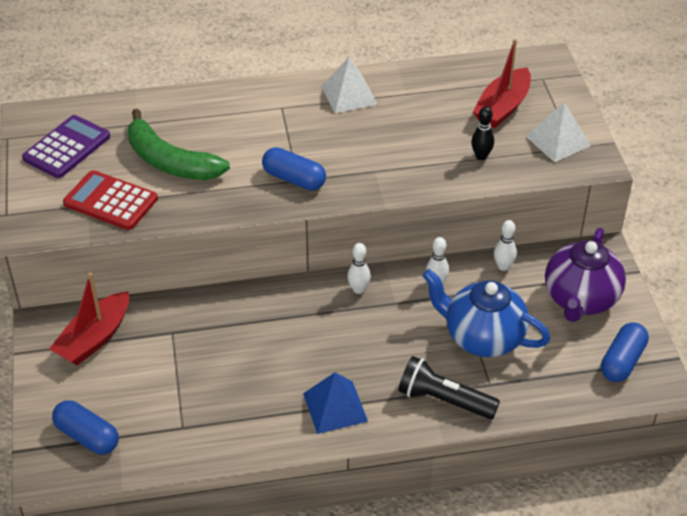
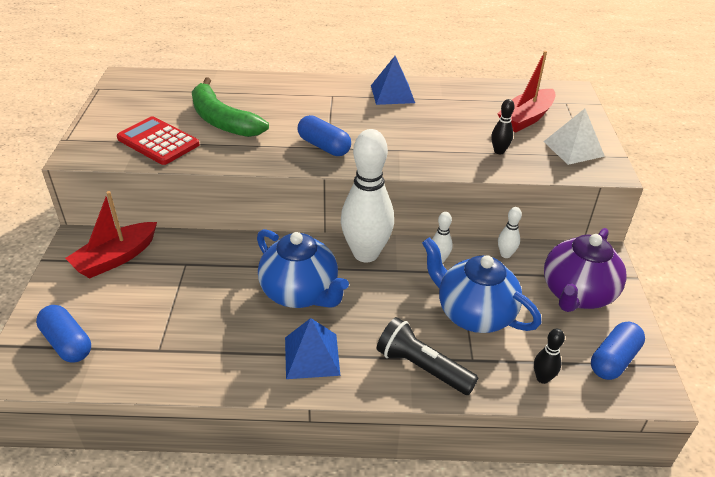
camera: 10 degrees right, 5 degrees down
(67, 147) = (142, 100): purple calculator -> none
(304, 344) = (300, 293): none -> blue teapot
(349, 95) = (392, 94): white pyramid -> blue pyramid
(358, 289) = (366, 254): white bowling pin -> white bowling pin, size x2.38
(558, 391) = (542, 378): none -> black bowling pin

